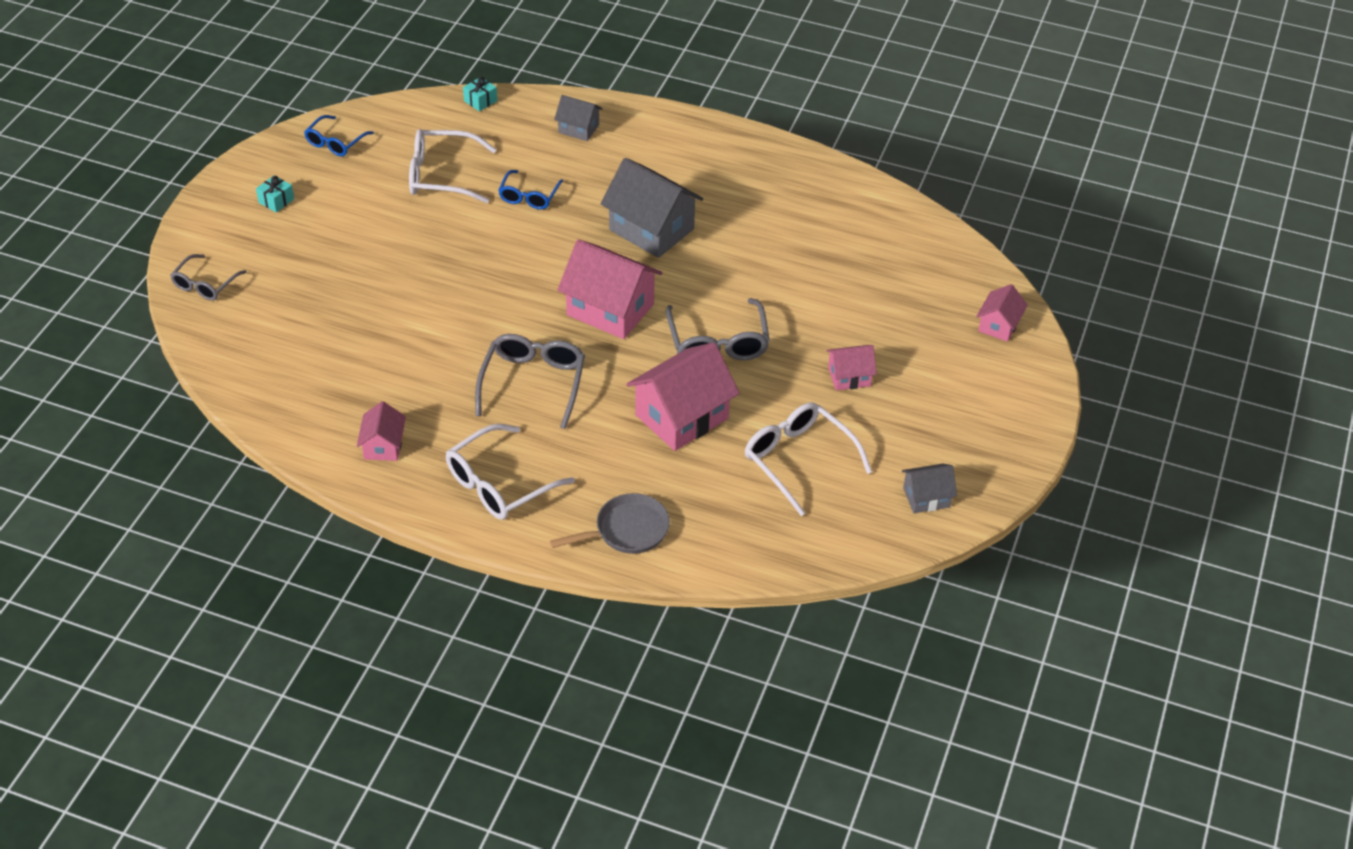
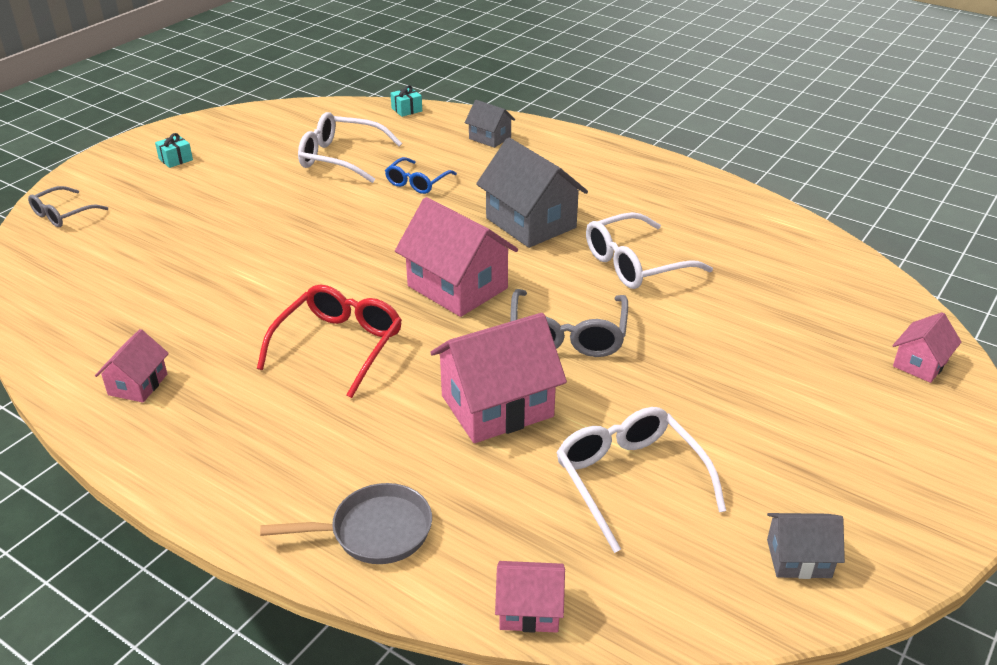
camera: 15 degrees right, 10 degrees down
(335, 142) = (257, 124): blue glasses -> none
(499, 484) = (245, 447): white glasses -> white glasses (635, 264)
(533, 383) = (339, 346): grey glasses -> red glasses
(849, 377) = (718, 393): pink house -> pink house (529, 610)

